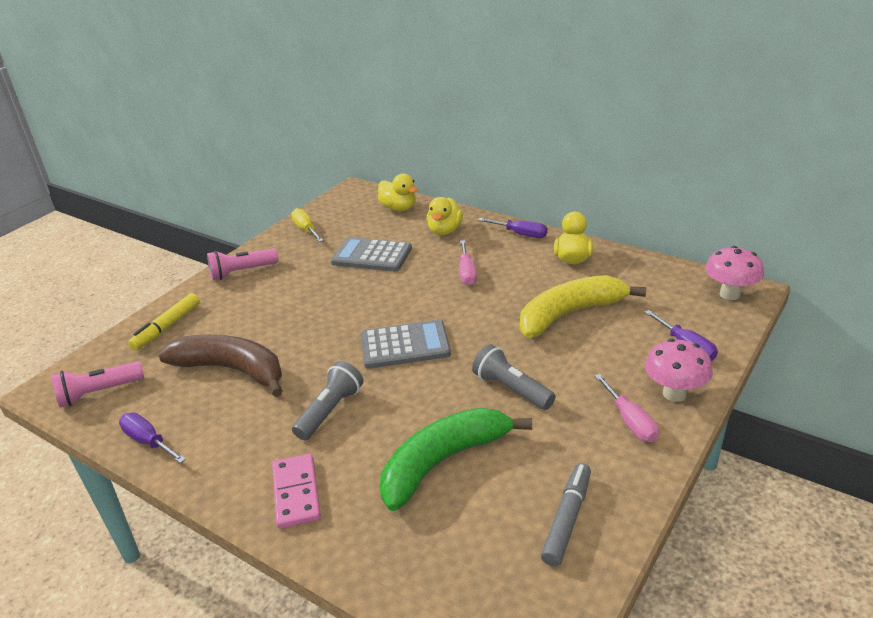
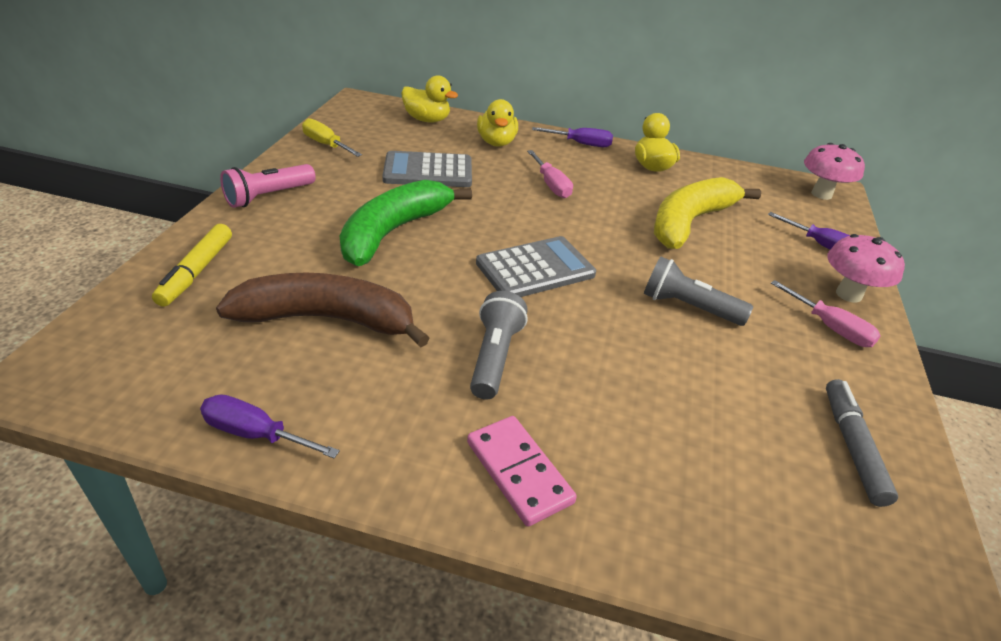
camera: 25 degrees left, 5 degrees up
(98, 393) = (132, 373): pink flashlight -> none
(444, 462) = (674, 401): green banana -> green banana (394, 232)

